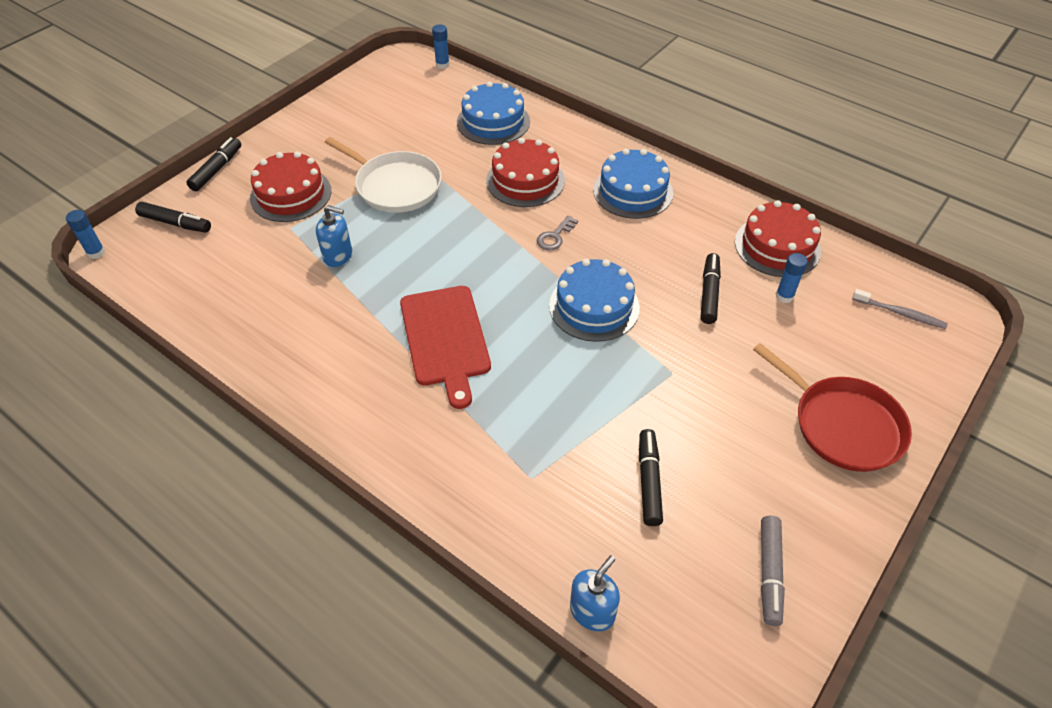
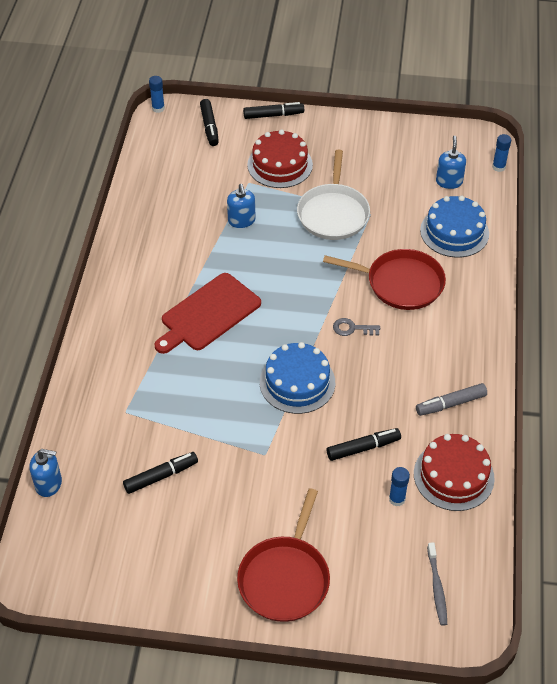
camera: 60 degrees right, 0 degrees up
(430, 98) = (449, 181): none -> blue soap dispenser
(525, 180) = (400, 283): red cake -> red pan
(633, 191) = (443, 355): blue cake -> none
(769, 573) = (128, 570): grey marker -> grey marker (451, 404)

